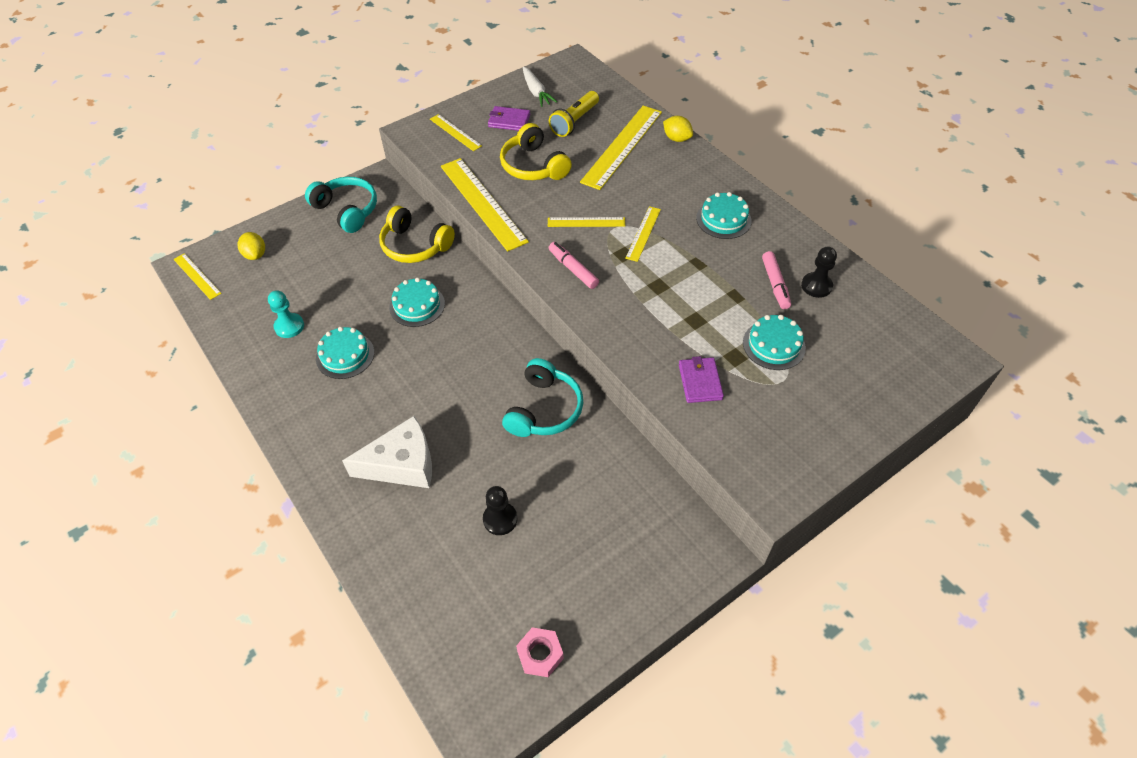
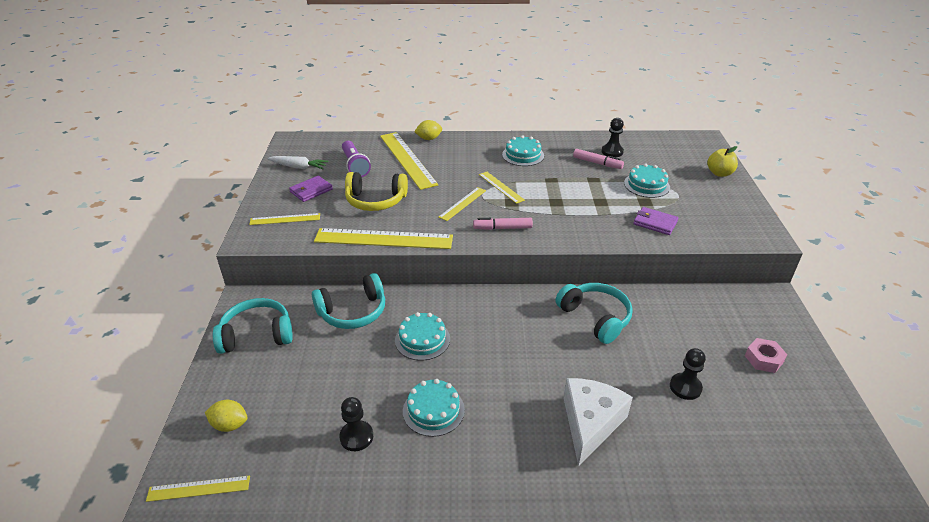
camera: 55 degrees left, 15 degrees down
(289, 326) = (356, 437): turquoise pawn -> black pawn
(415, 245) = (353, 312): yellow headphones -> turquoise headphones
(540, 654) = (822, 420): pink nut -> pink nut (763, 359)
(575, 121) = (355, 166): yellow flashlight -> purple flashlight
(879, 403) = (719, 173): none -> yellow apple

